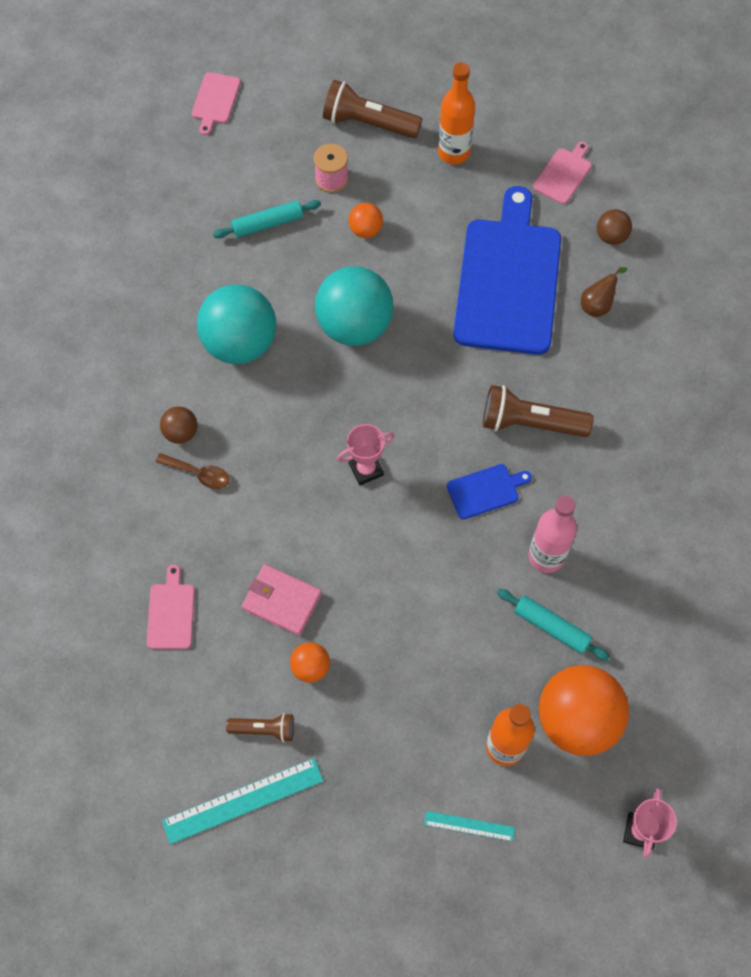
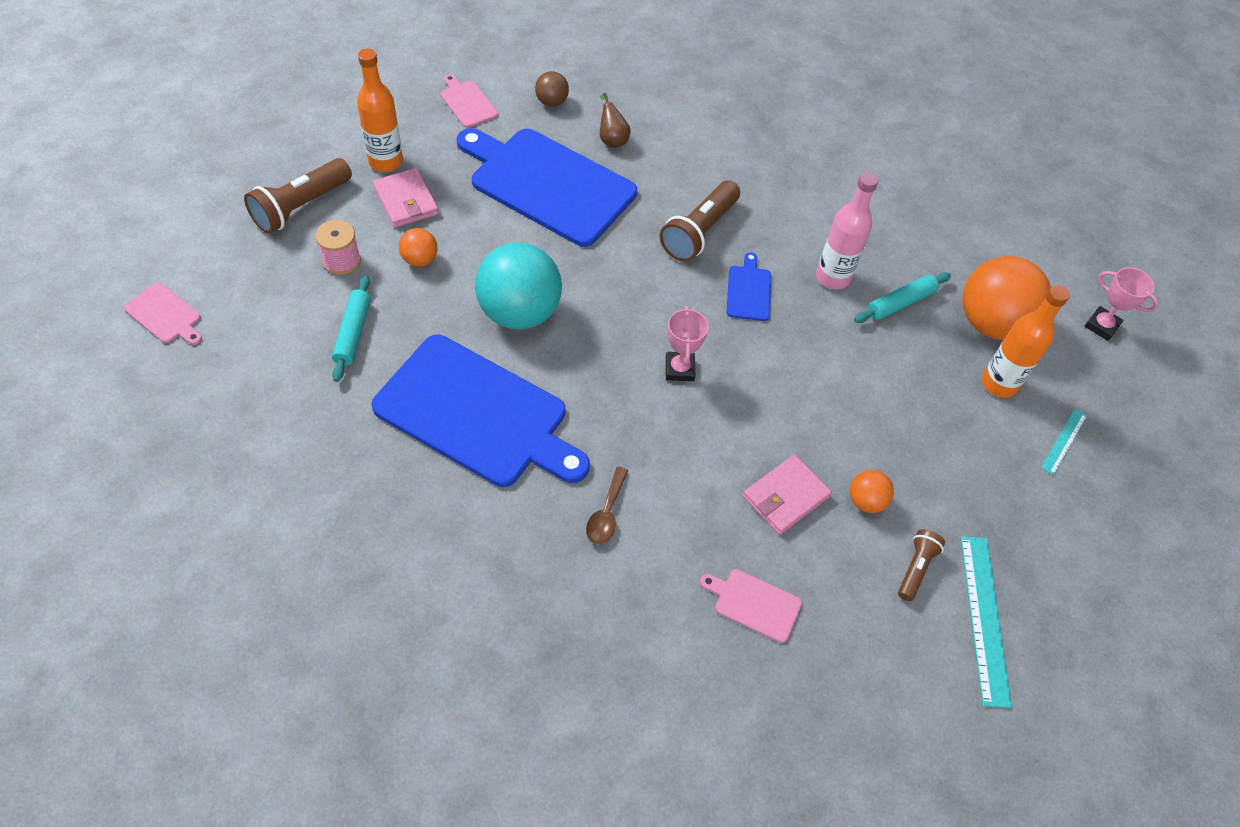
camera: 70 degrees left, 10 degrees down
(181, 432) = (548, 510): brown ball -> none
(198, 474) = (606, 513): brown spoon -> brown spoon turned 150 degrees clockwise
(240, 343) = (477, 414): turquoise ball -> blue cutting board
(421, 188) = (406, 201): none -> pink wallet

